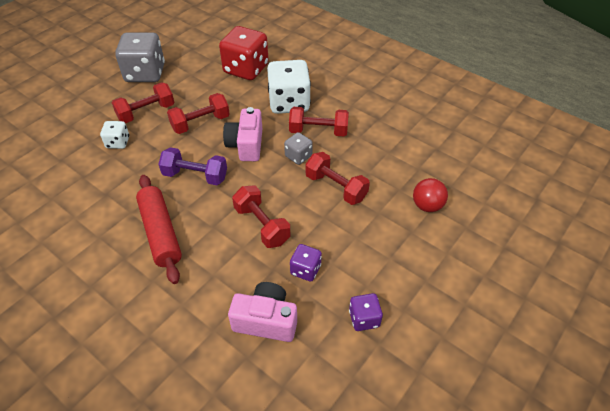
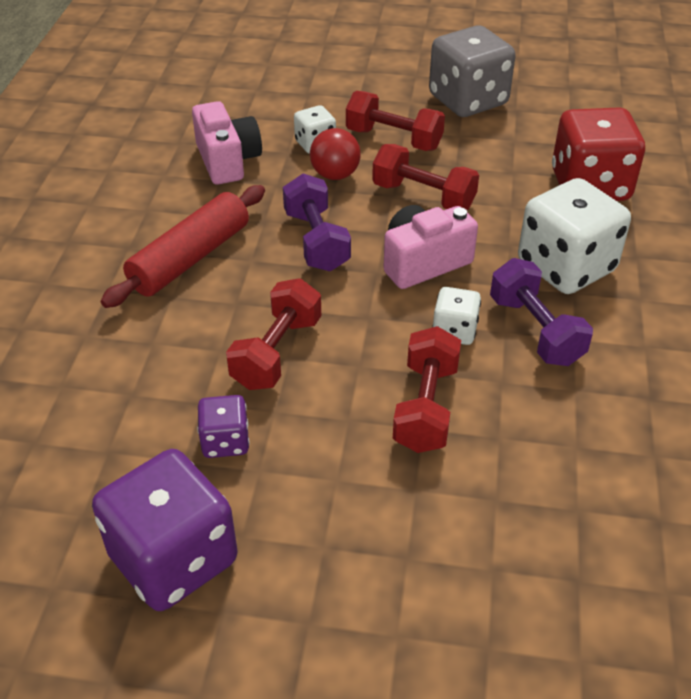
camera: 60 degrees right, 5 degrees down
(266, 320) = (105, 436): pink camera -> pink camera (227, 161)
(298, 156) = (454, 331): grey dice -> white dice
(318, 131) = (535, 330): red dumbbell -> purple dumbbell
(364, 318) = (173, 558): purple dice -> purple dice, size x1.99
(427, 206) = (490, 559): red ball -> red ball (335, 175)

